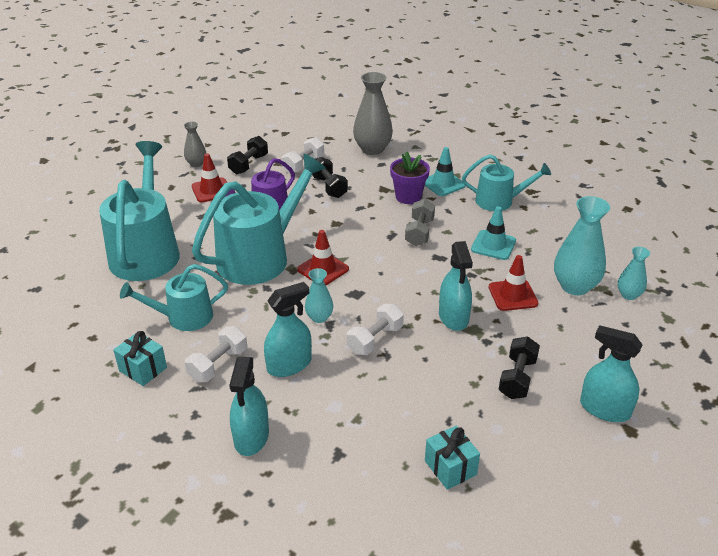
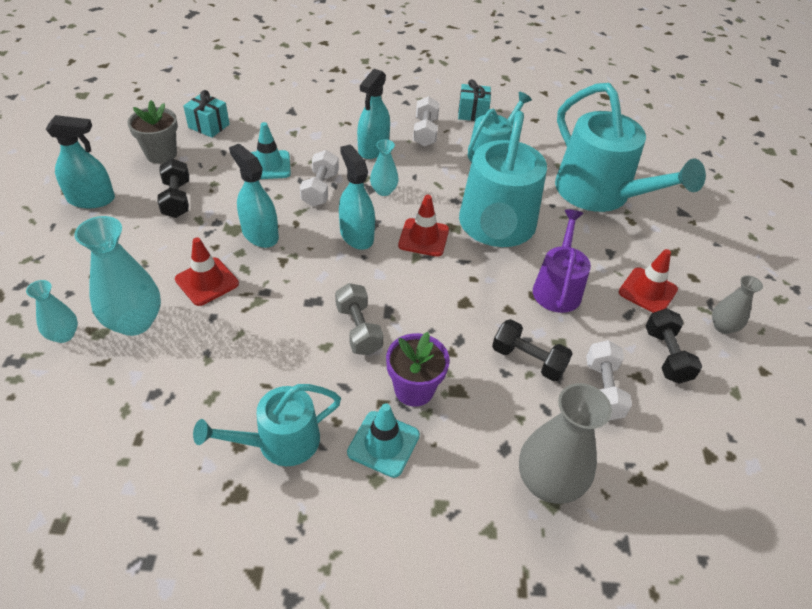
camera: 145 degrees right, 10 degrees up
(251, 437) = (356, 102): turquoise spray bottle -> turquoise spray bottle (356, 235)
(493, 245) = (256, 347): turquoise traffic cone -> turquoise traffic cone (269, 165)
(520, 443) = (161, 154): none -> grey flower pot

